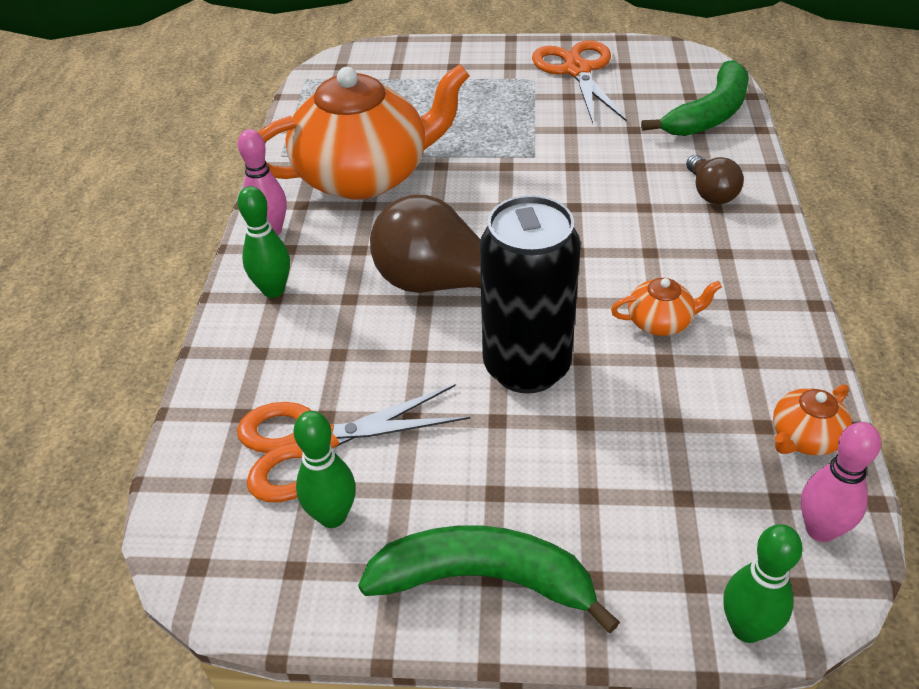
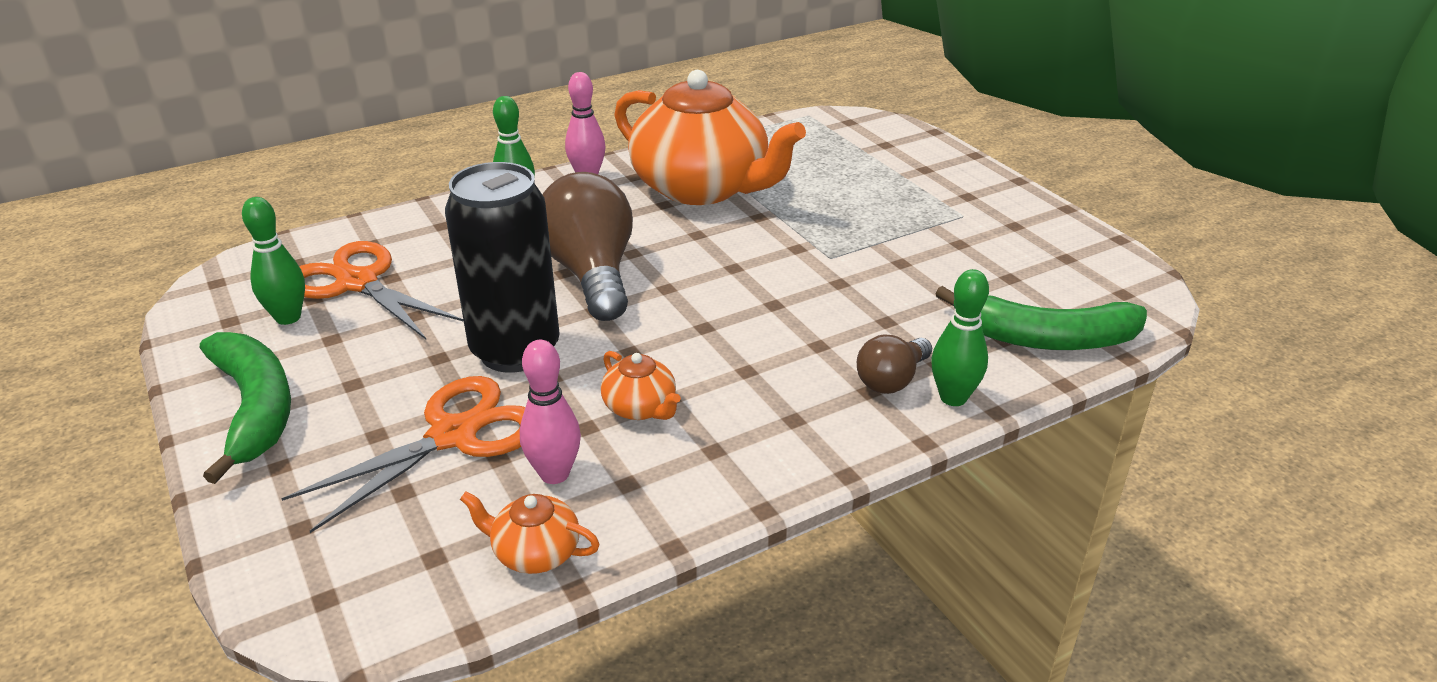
camera: 55 degrees right, 10 degrees down
(577, 70) = (1013, 233): orange scissors -> orange scissors (453, 435)
(746, 628) = (257, 575): green bowling pin -> green bowling pin (953, 398)
(820, 530) = (406, 596): pink bowling pin -> pink bowling pin (554, 474)

